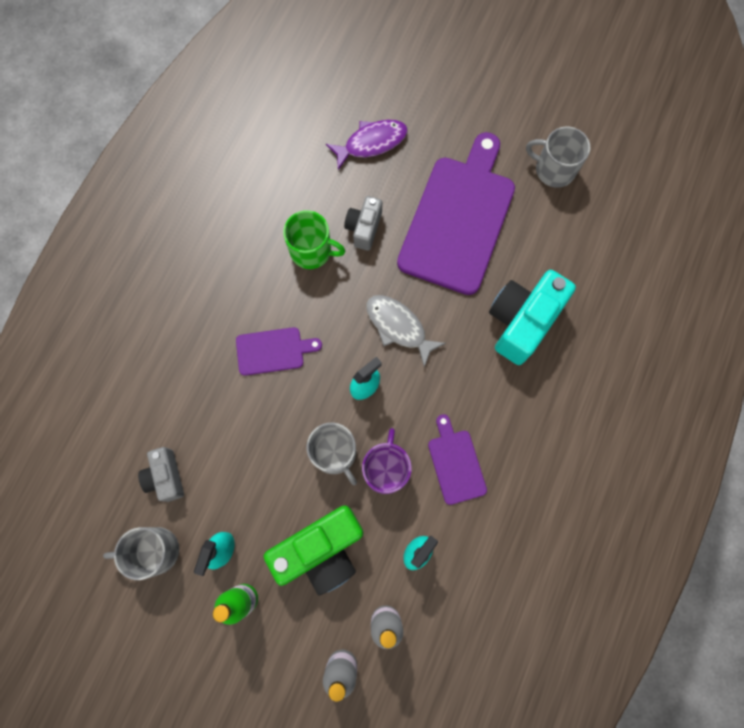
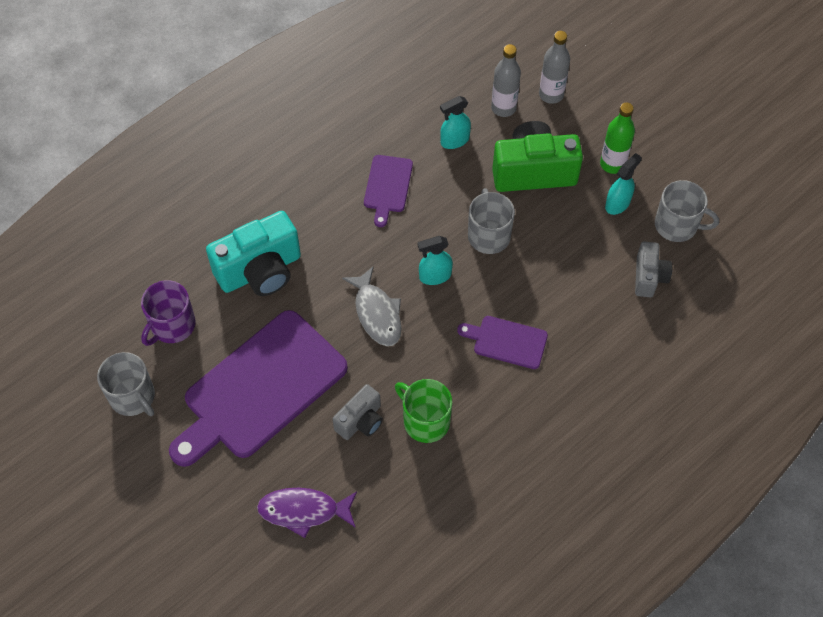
camera: 155 degrees left, 15 degrees down
(386, 469) = (450, 206): purple mug -> purple mug (172, 325)

